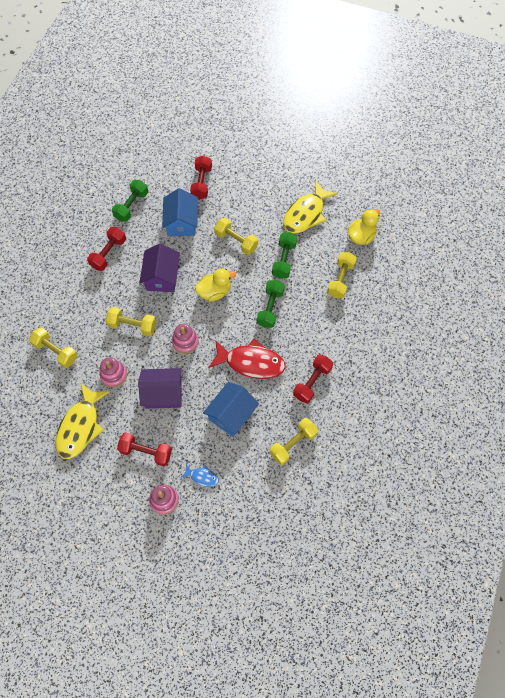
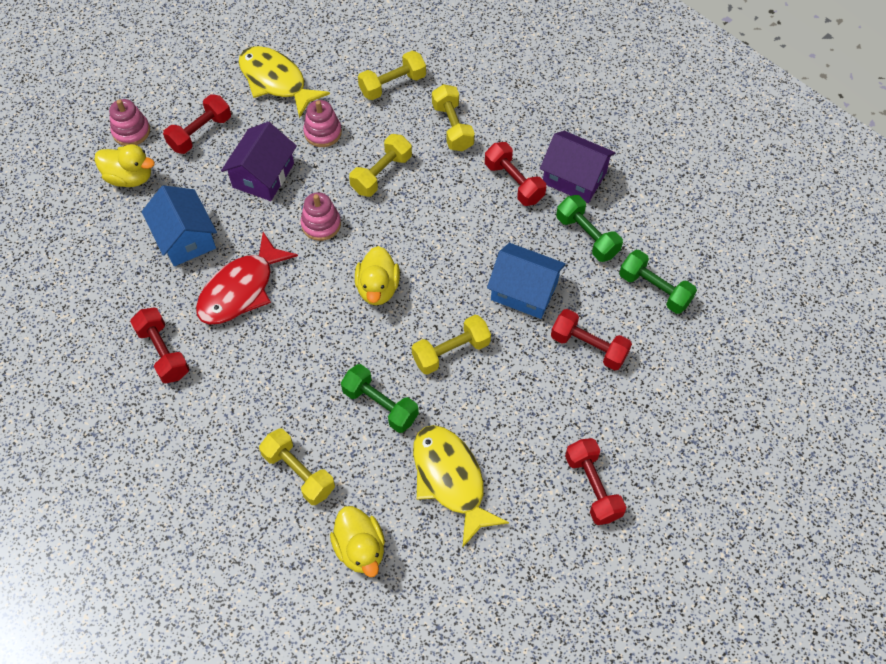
camera: 115 degrees right, 5 degrees down
(162, 277) = (440, 233): purple house -> purple house (574, 178)
(202, 477) = (130, 178): blue fish -> yellow duck
(270, 308) = (309, 349): green dumbbell -> green dumbbell (654, 289)
(277, 158) = (592, 487): none -> red dumbbell
(293, 444) = (98, 291): yellow dumbbell -> yellow dumbbell (452, 127)

